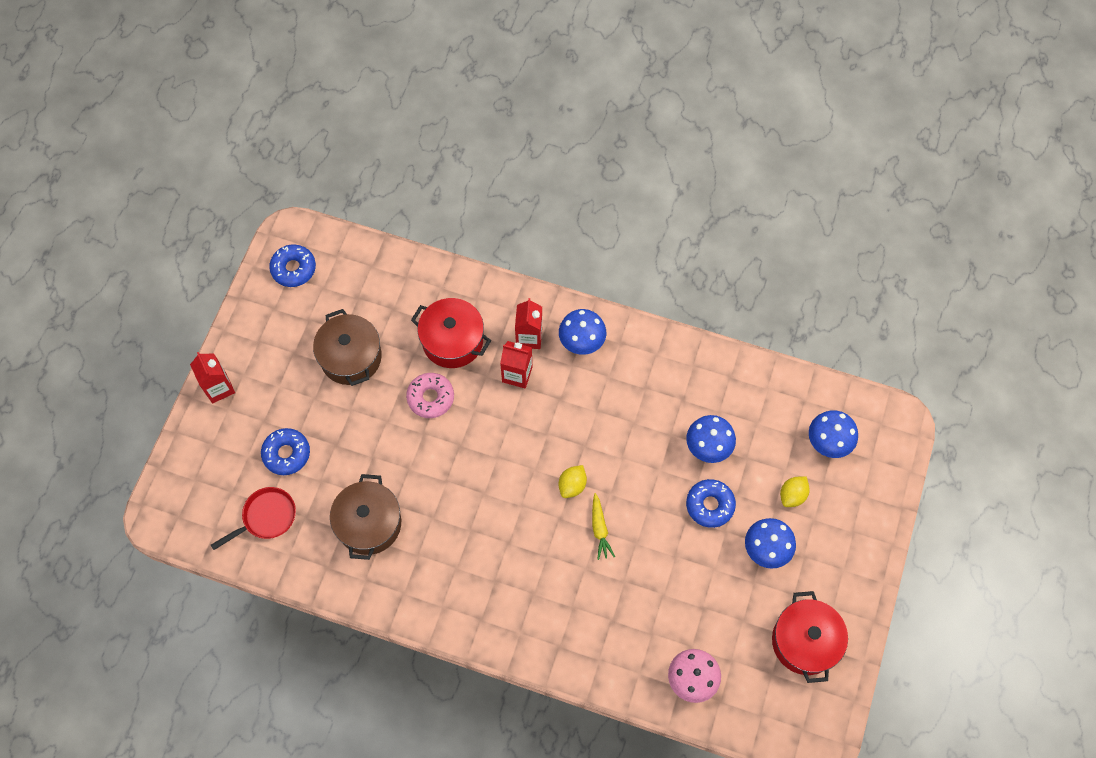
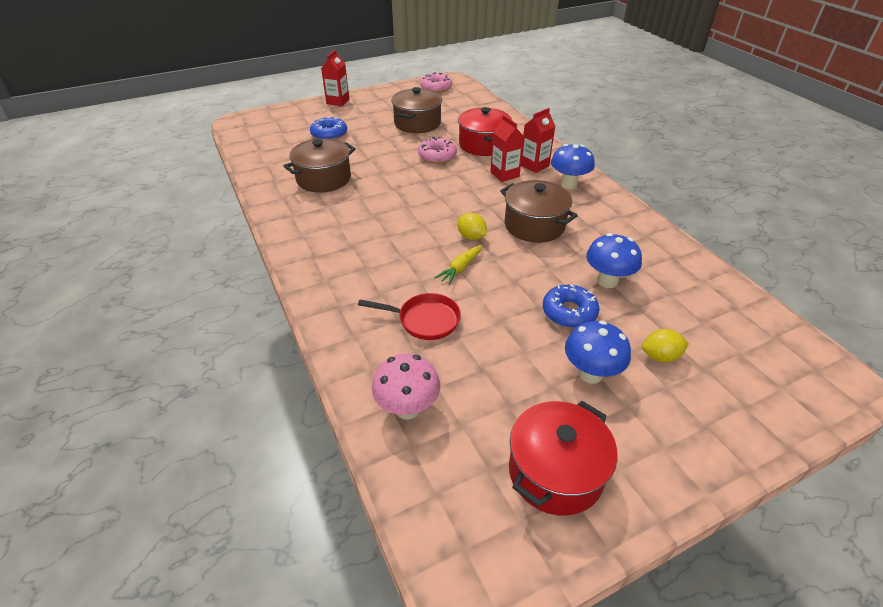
camera: 45 degrees right, 25 degrees down
(266, 517) = (280, 147): red pan -> red pan (424, 320)
(293, 269) = (436, 88): blue donut -> pink donut
(572, 485) = (471, 237): yellow lemon -> yellow lemon turned 60 degrees clockwise
(604, 427) = (534, 225): none -> brown pot
(827, 443) = (737, 346): blue mushroom -> none

